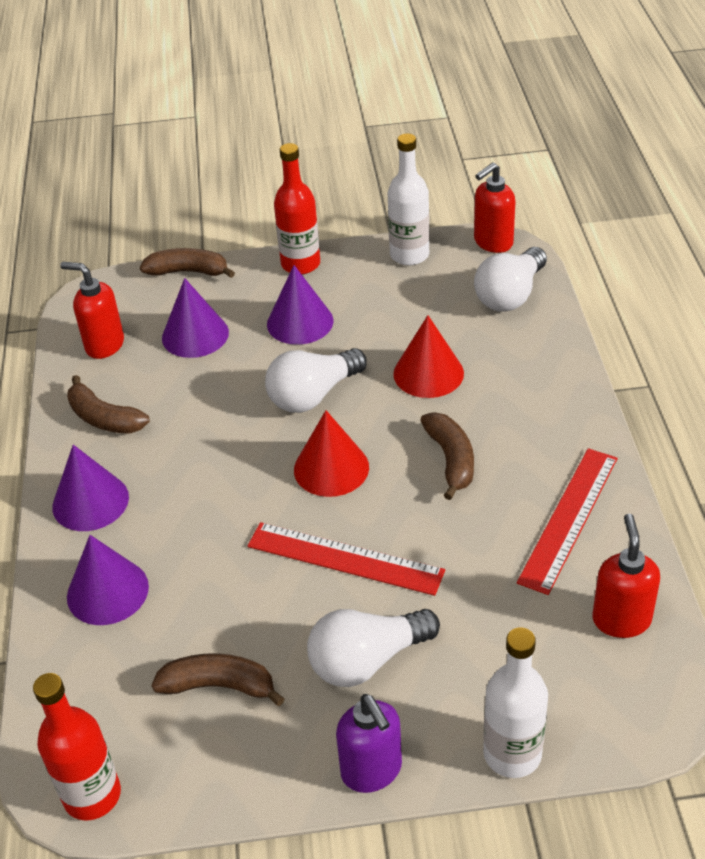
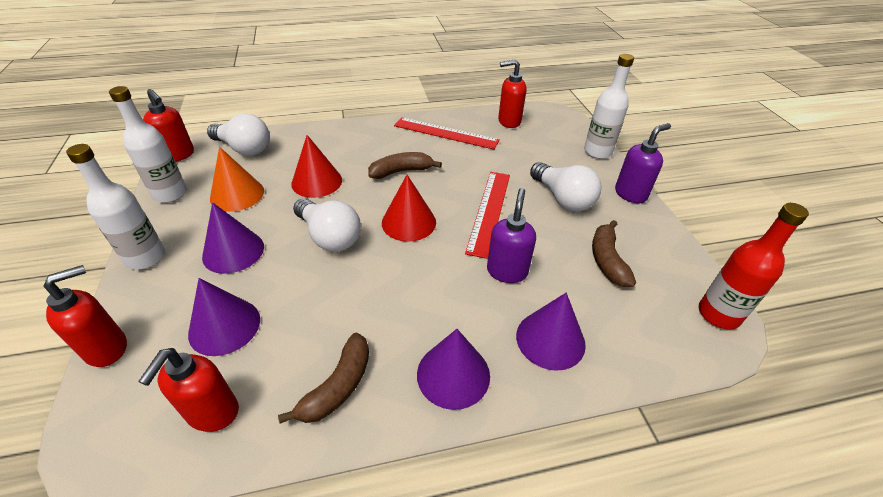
camera: 100 degrees left, 0 degrees up
(188, 272) = (107, 348): brown banana -> red soap dispenser
(222, 564) = (507, 271): none -> purple soap dispenser
(300, 264) = (146, 258): red bottle -> white bottle
(404, 307) = (237, 194): none -> orange cone

